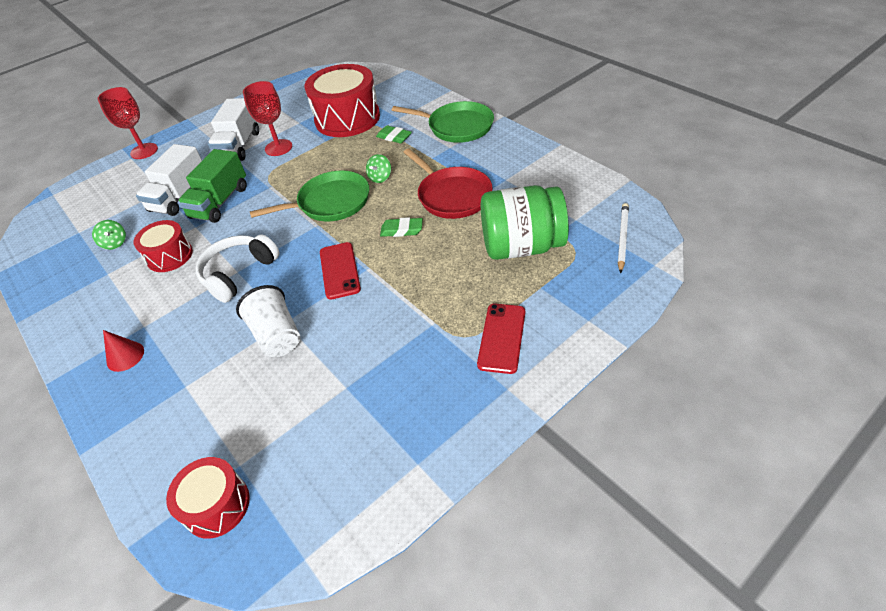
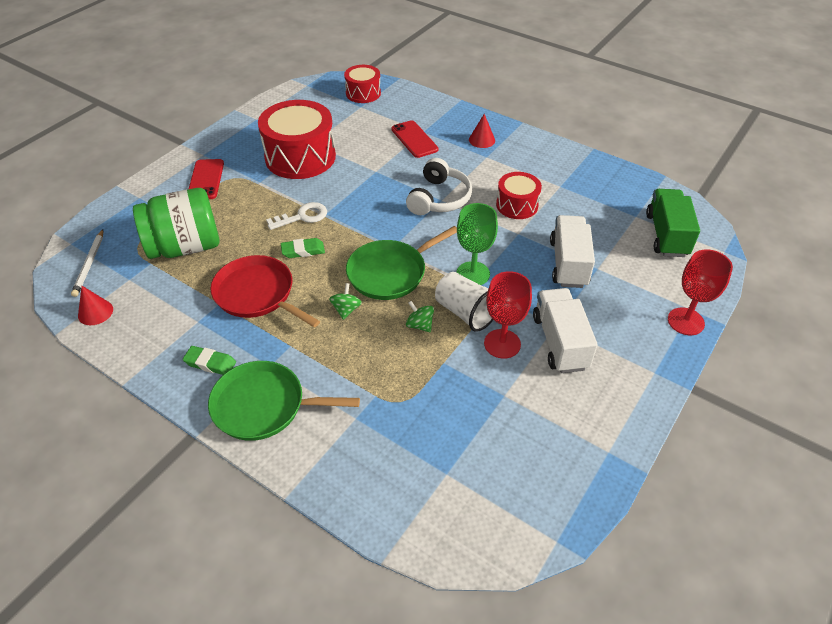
camera: 160 degrees right, 0 degrees up
(115, 243) = (584, 210): green spinning top -> green spinning top (420, 325)
(220, 202) = (515, 261): green truck -> green truck (666, 235)
(262, 195) = (473, 274): none -> green goblet
(277, 335) = (376, 163): white cup -> white cup (465, 312)
(339, 270) = (349, 210): red phone -> red phone (414, 139)
(347, 118) = (434, 410): red drum -> red drum (300, 157)
(392, 268) = (302, 217): none -> white key
(394, 137) = (350, 377): green eraser -> green eraser (210, 363)
(599, 193) = (95, 312): none -> red cone

